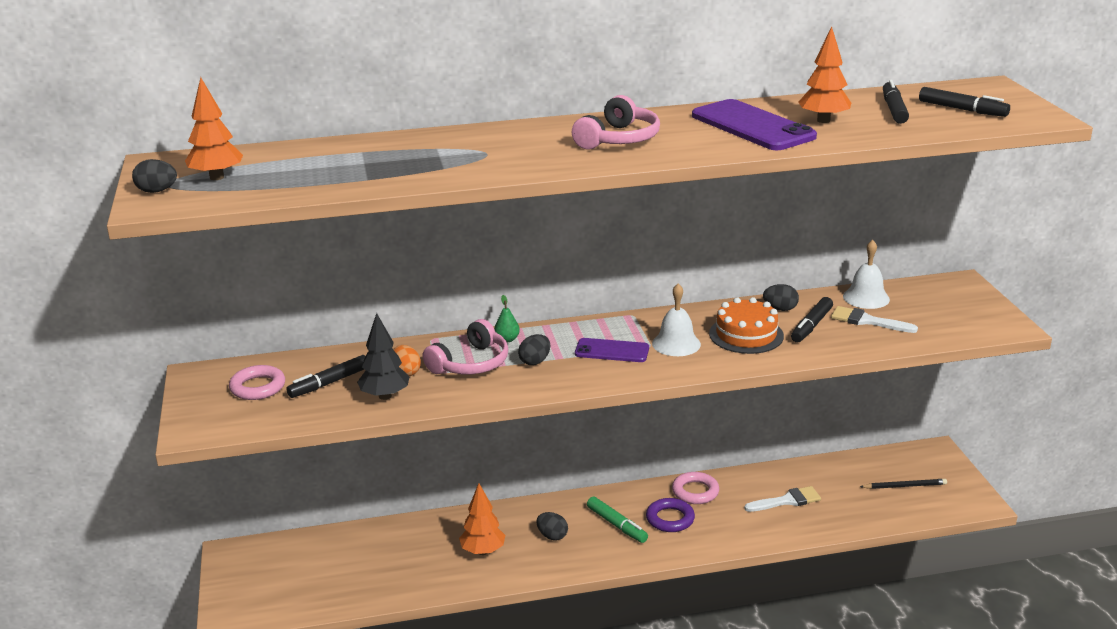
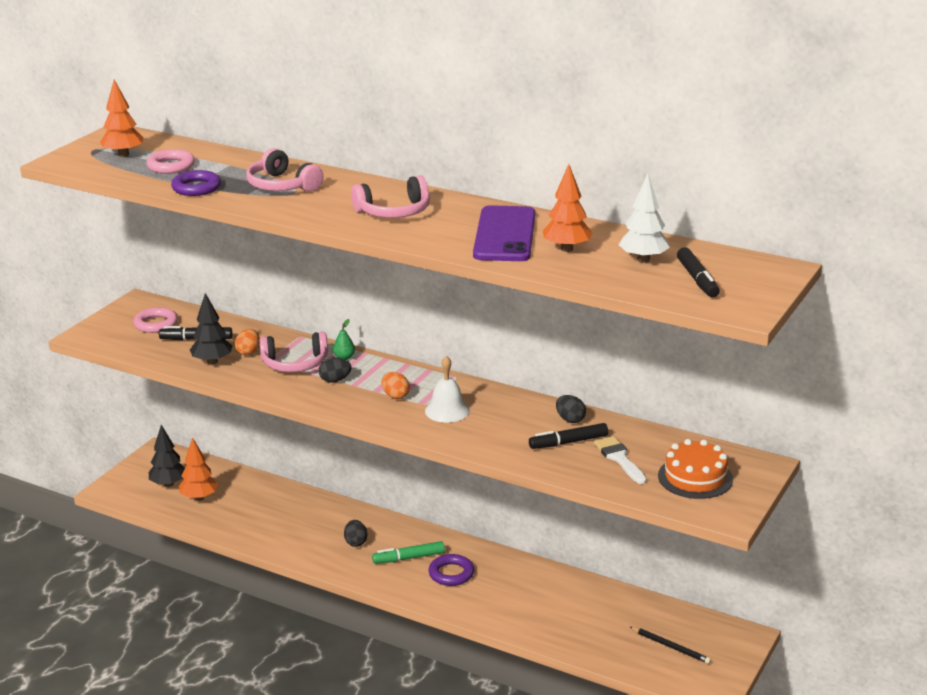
camera: 40 degrees right, 0 degrees up
(157, 191) = (79, 153): black egg -> none
(289, 578) = (168, 484): none -> black tree
(376, 180) = (196, 188): none -> purple ring
(460, 152) = (282, 185): none -> pink headphones
(483, 551) = (299, 528): orange tree -> orange tree (199, 498)
(612, 351) = (395, 396): purple phone -> orange egg
(617, 525) = (409, 558): green marker -> green marker turned 75 degrees clockwise
(695, 492) = (499, 565): pink ring -> pink ring (171, 166)
(746, 335) = (508, 426): orange cake -> orange cake (695, 477)
(787, 501) = (557, 607): white brush -> none
(866, 297) = (655, 441): white bell -> none
(893, 109) = (643, 259): black marker -> white tree

